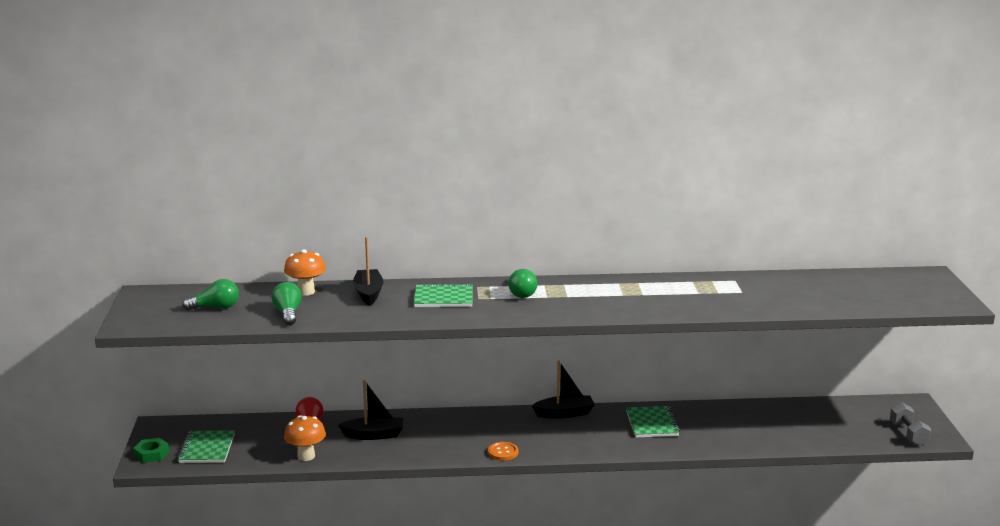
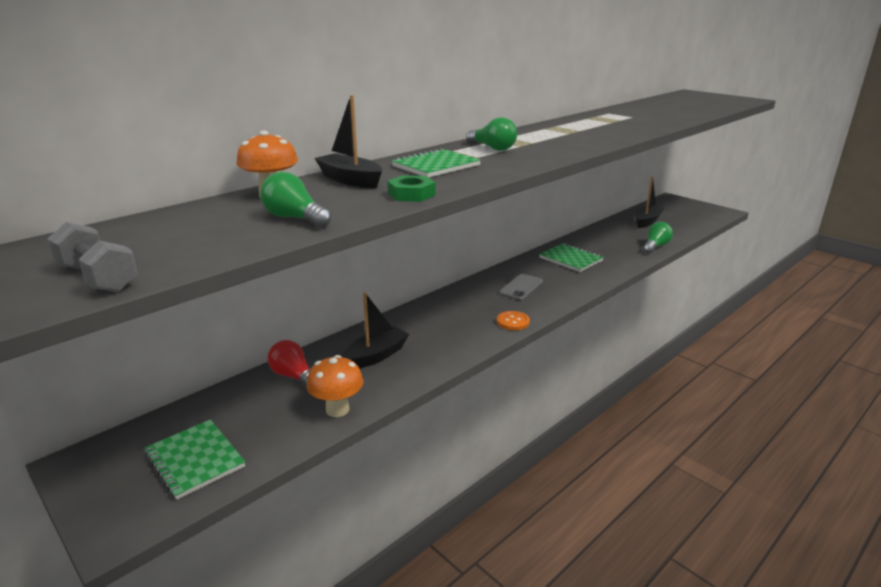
camera: 40 degrees left, 5 degrees up
(151, 454) = (114, 508): green nut -> green nut (411, 194)
(215, 307) = (172, 239): green light bulb -> green light bulb (655, 246)
(560, 430) = (521, 287): none -> grey phone
(564, 414) = (501, 274): black boat -> black boat (647, 222)
(908, 434) = (706, 214): grey dumbbell -> grey dumbbell (98, 278)

